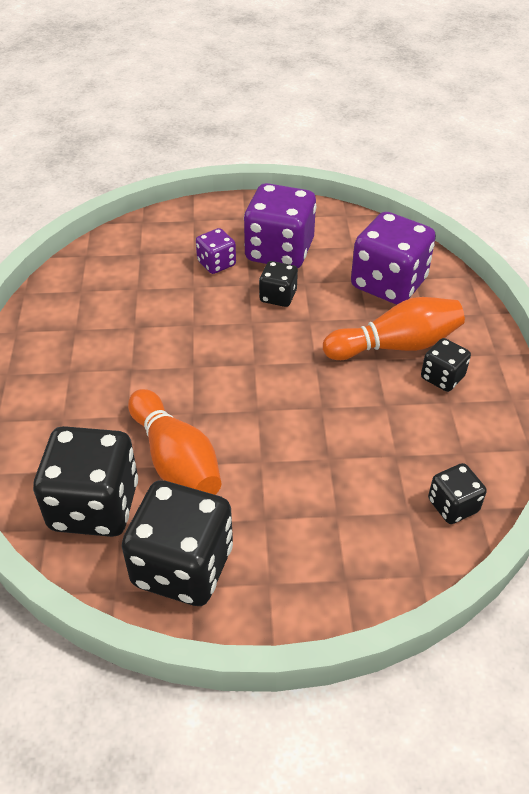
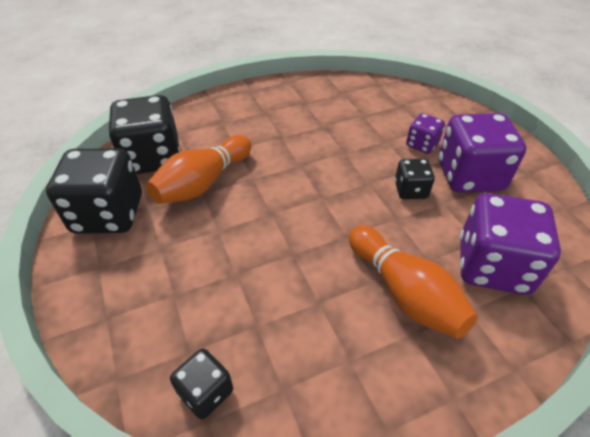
camera: 70 degrees right, 0 degrees up
(442, 377) = (382, 346): black dice -> none

